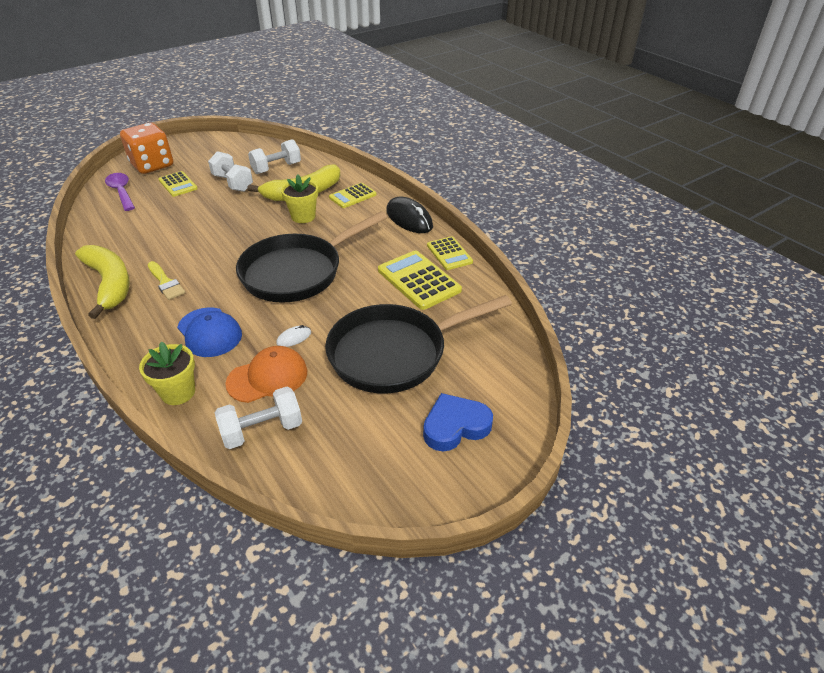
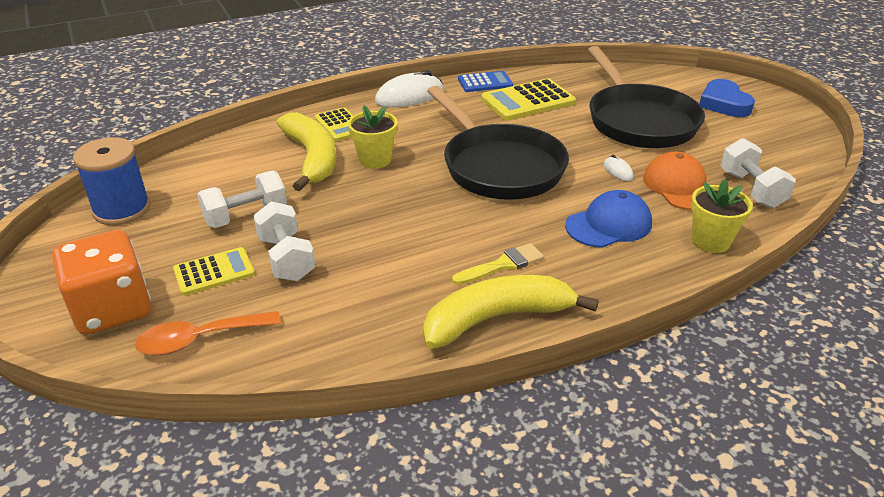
camera: 80 degrees left, 5 degrees down
(121, 192) = (199, 339): purple spoon -> orange spoon
(242, 147) = (122, 209): none -> blue spool
(276, 168) = (223, 178): white dumbbell -> white dumbbell (286, 258)
(409, 219) = (409, 96): black mouse -> white mouse
(449, 254) = (485, 82): yellow calculator -> blue calculator

